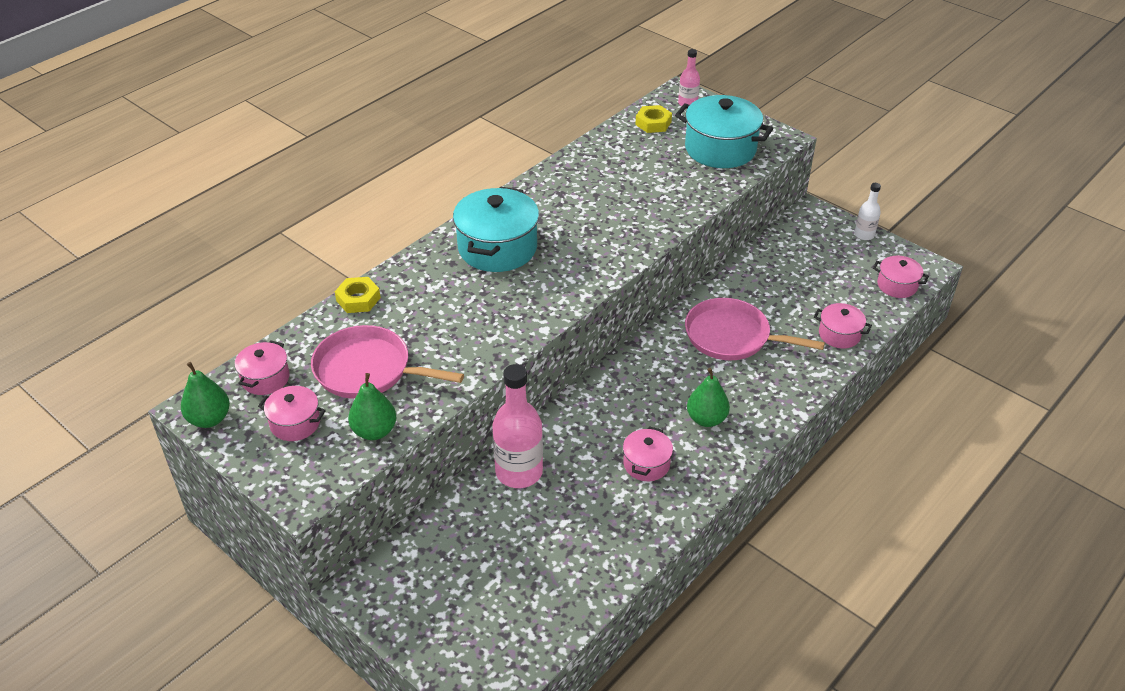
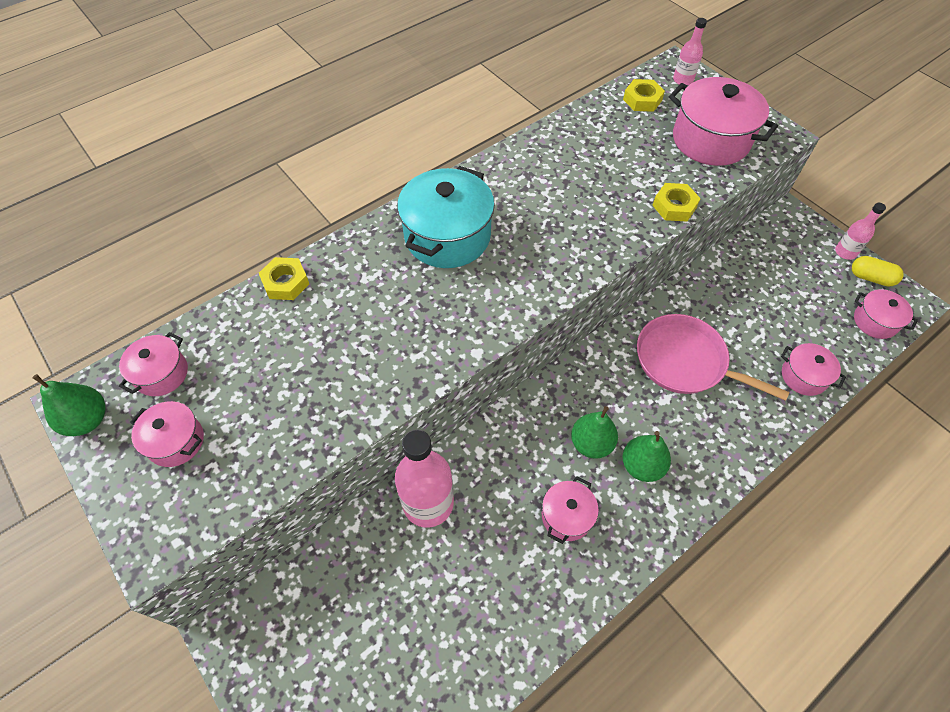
camera: 10 degrees right, 15 degrees up
(367, 370) = (272, 379): pink pan -> none
(374, 431) = (258, 467): green pear -> green pear (591, 443)
(696, 203) = (674, 206): none -> yellow nut
(720, 149) = (710, 140): turquoise pot -> pink pot
(864, 235) = (845, 252): white bottle -> pink bottle
(889, 252) = (871, 278): none -> yellow capsule

